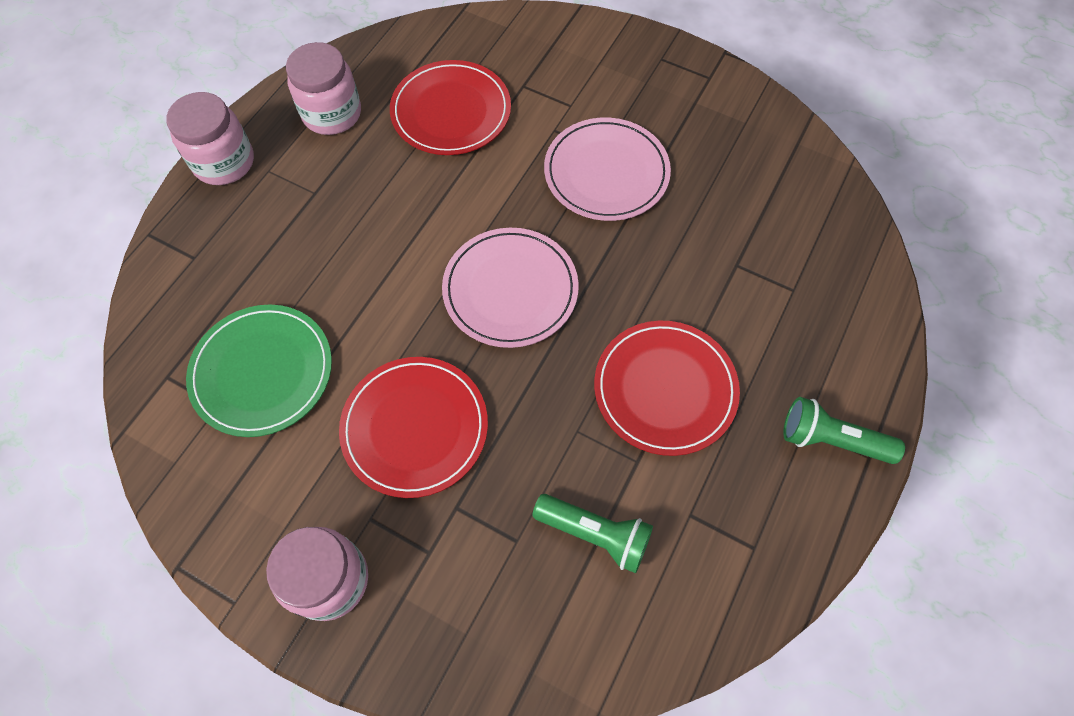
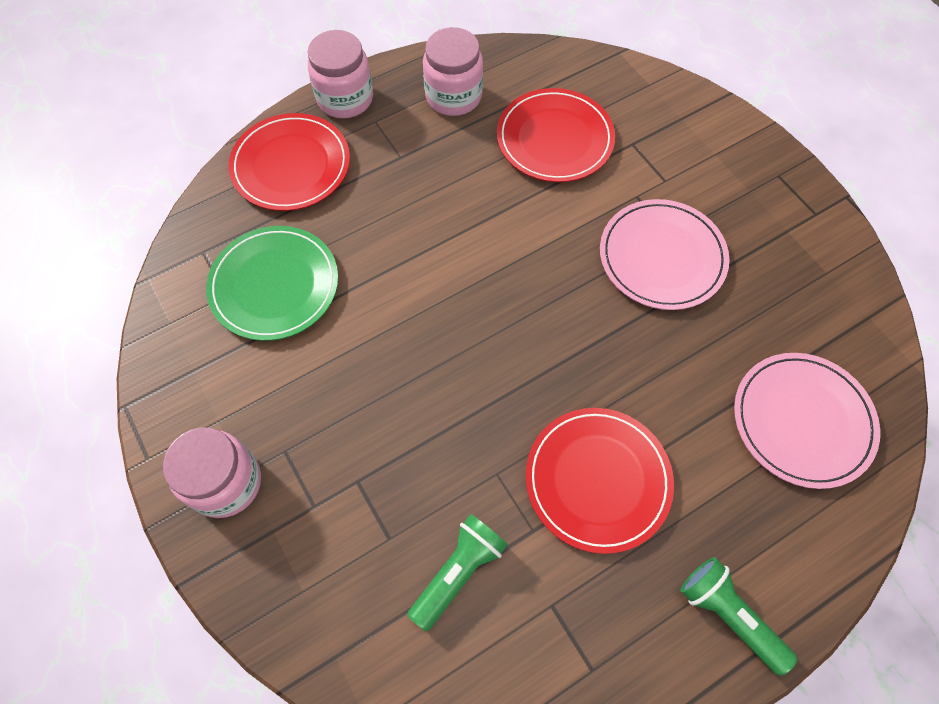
camera: 30 degrees right, 0 degrees up
(415, 427) = (364, 395): red plate -> red plate (291, 165)
(510, 290) = (513, 319): pink plate -> pink plate (802, 421)
(595, 534) = (458, 572): green flashlight -> green flashlight turned 105 degrees counterclockwise

